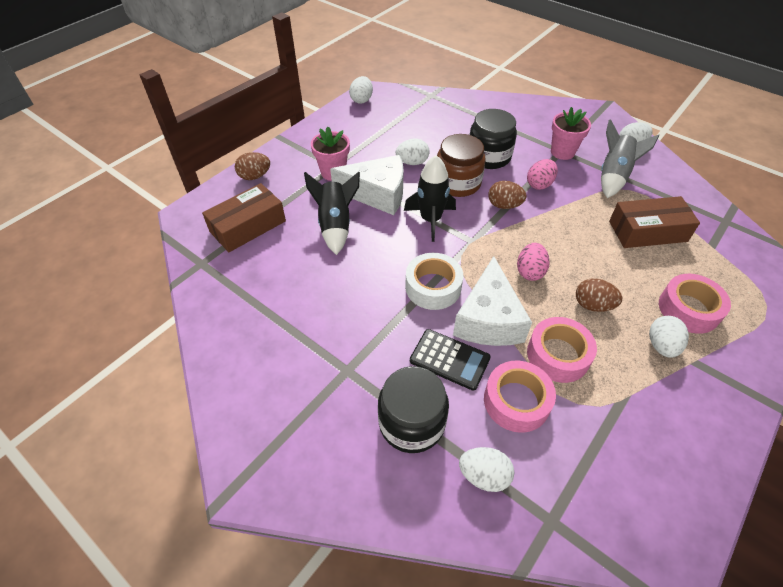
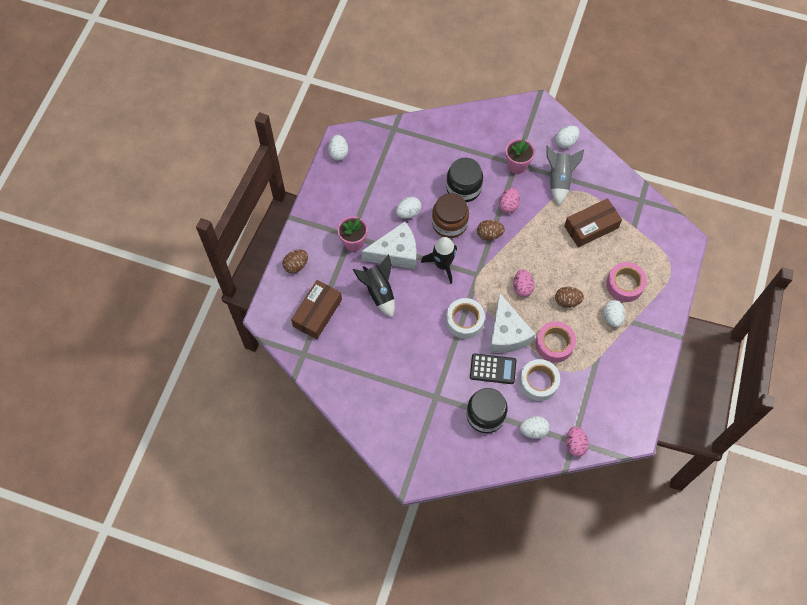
camera: 20 degrees left, 15 degrees up
(516, 401) = (538, 382): pink tape -> white tape
(553, 528) = (575, 444): none -> pink egg

